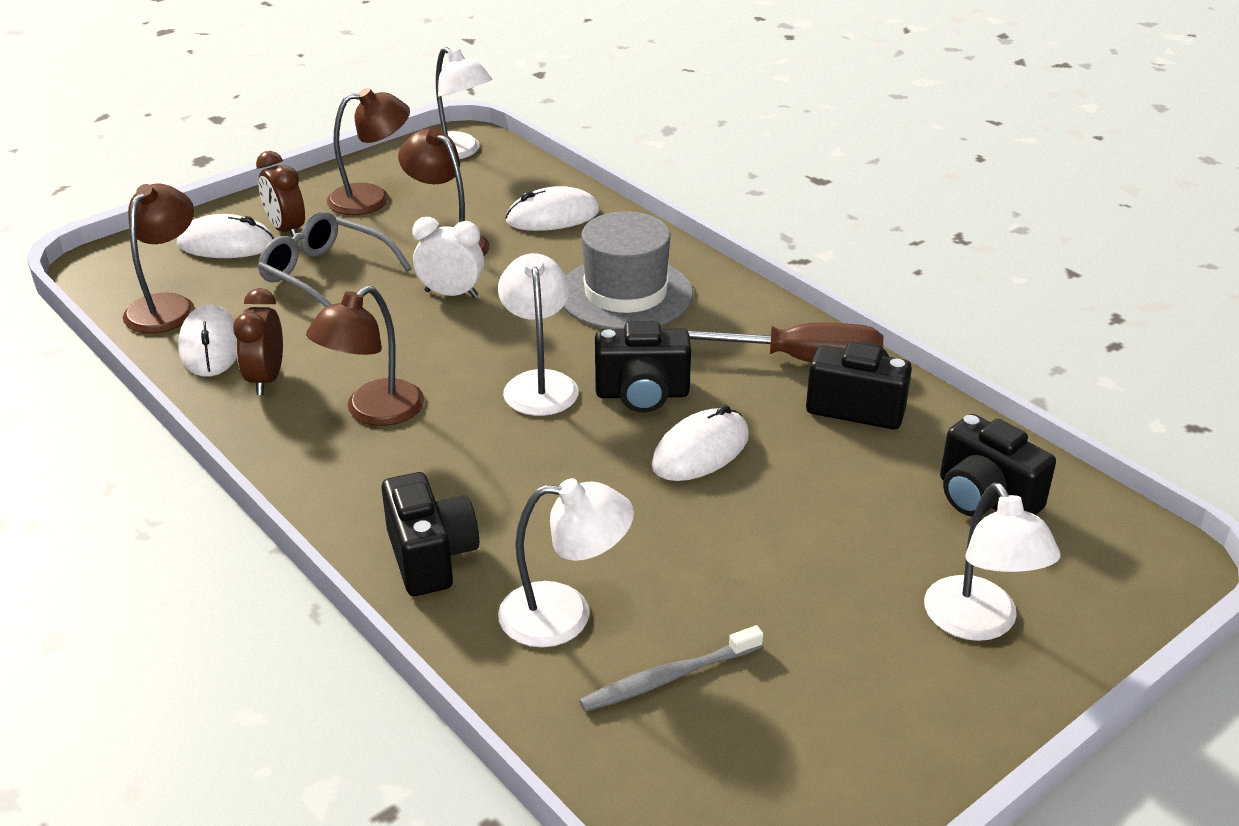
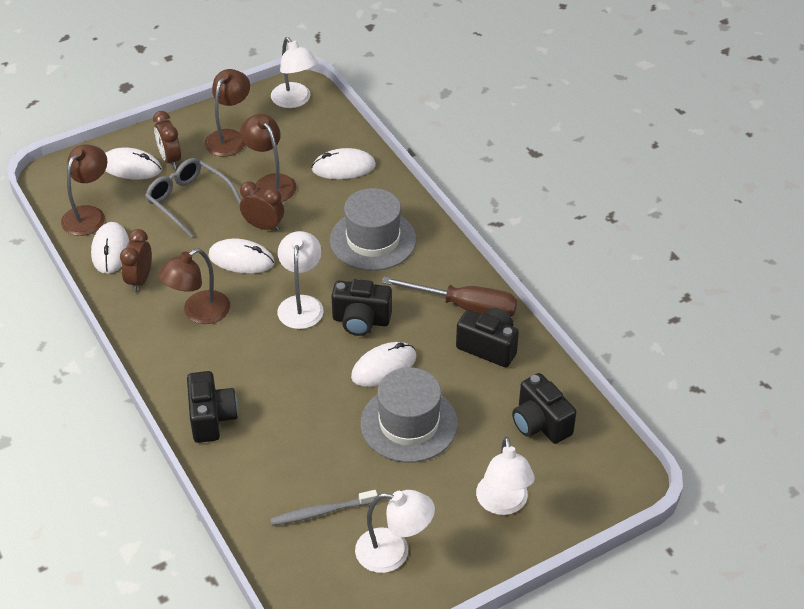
camera: 10 degrees right, 10 degrees up
(372, 198) = (229, 137): brown lamp -> brown lamp turned 60 degrees counterclockwise
(426, 337) = (241, 259): none -> white mouse
(451, 294) = (263, 226): white clock -> brown clock
(565, 615) = (276, 466): white lamp -> white lamp (393, 552)
(771, 524) = (409, 423): none -> grey hat

